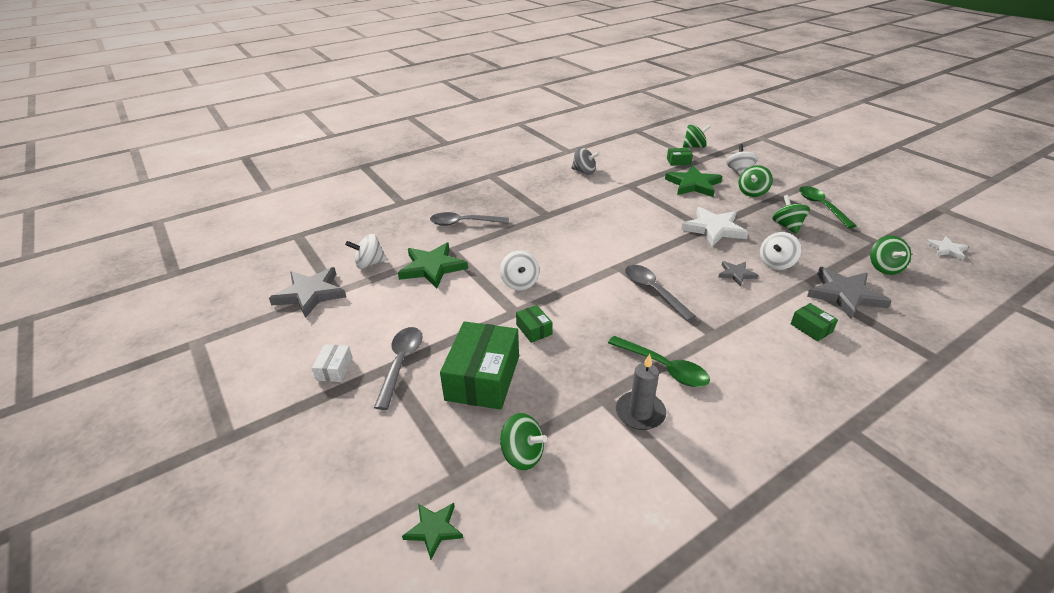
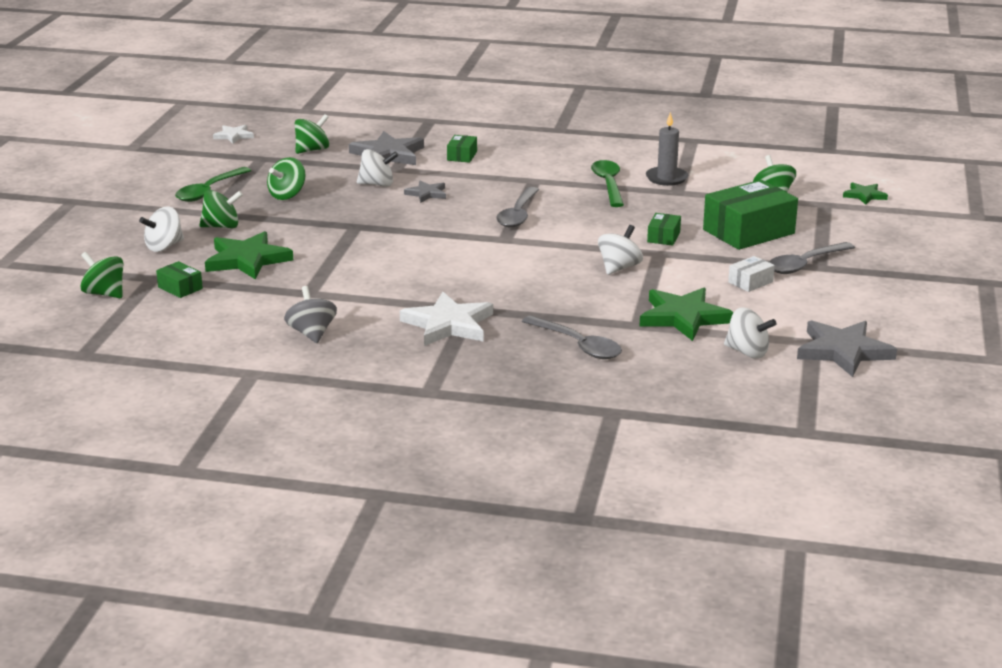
camera: 135 degrees left, 10 degrees down
(334, 369) = (867, 284): white box -> white box (750, 282)
(714, 229) = (351, 222): white star -> white star (448, 324)

